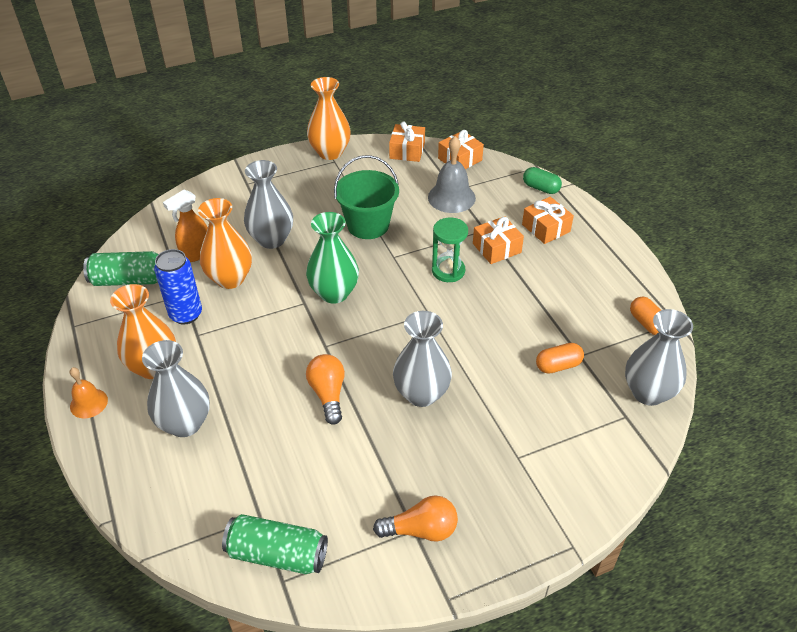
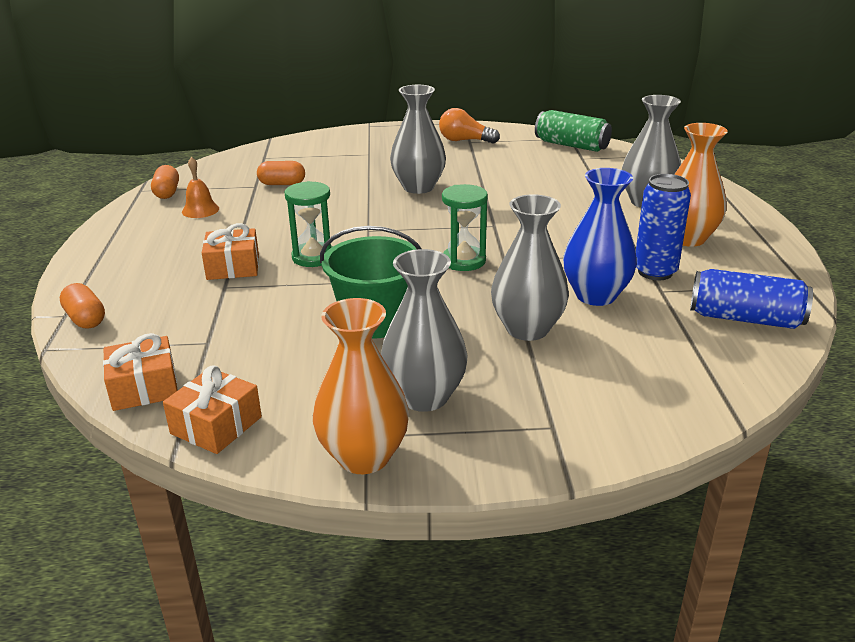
camera: 160 degrees left, 15 degrees down
(89, 403) = (752, 226): orange bell -> orange bell (200, 210)
(129, 280) = (745, 318): green can -> blue can
(196, 254) = (646, 332): orange spray bottle -> none
(230, 279) = (595, 295): orange vase -> blue vase
(328, 394) = (505, 198): orange light bulb -> none
(334, 293) = (464, 261): green vase -> green hourglass
(451, 197) = (224, 332): grey bell -> none
(541, 188) = (85, 319): green capsule -> orange capsule
(546, 228) = (148, 274): orange gift -> none
(648, 392) = (230, 163): grey vase -> grey vase (424, 397)

